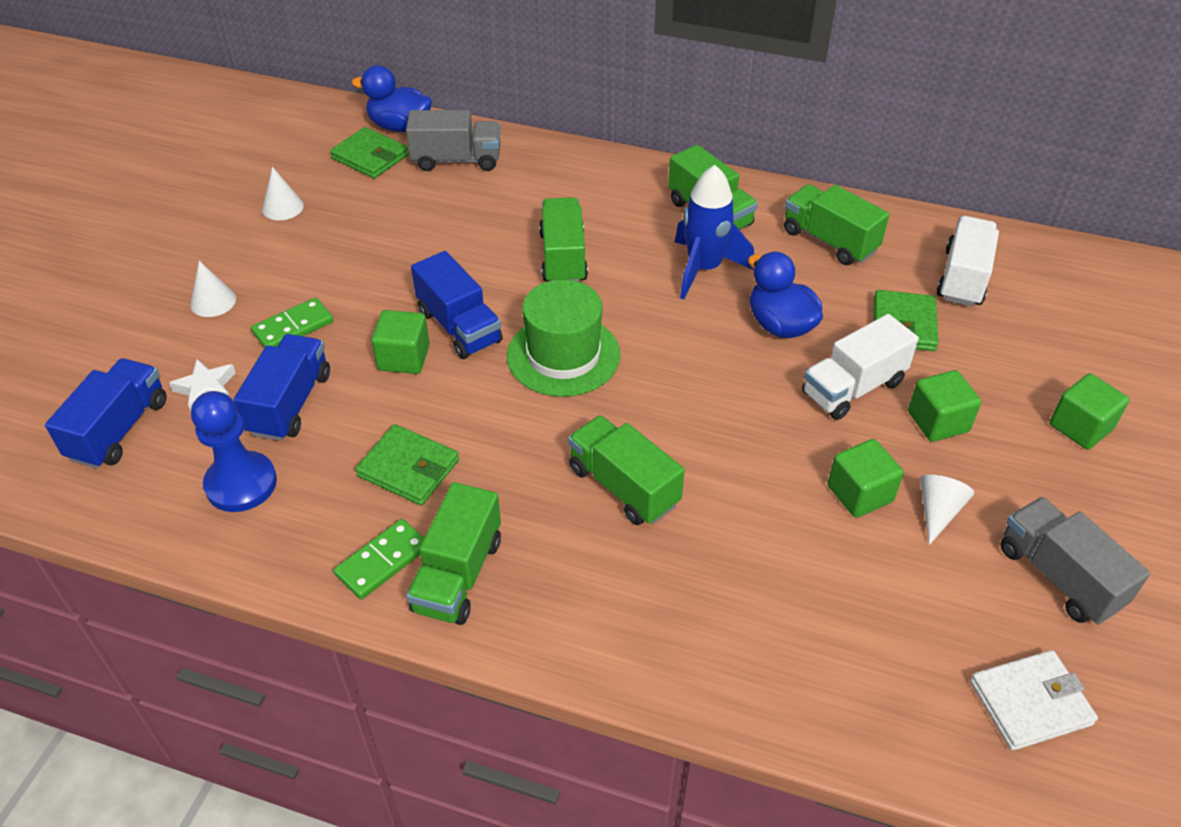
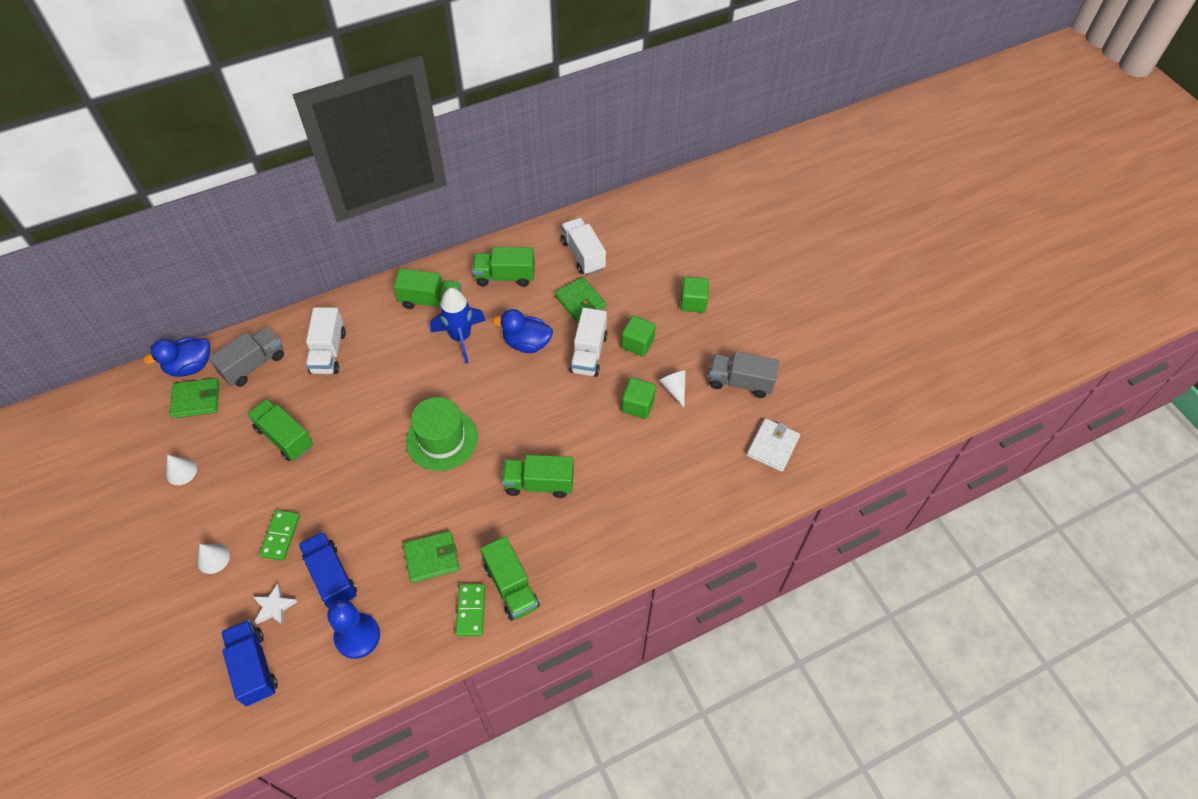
camera: 45 degrees left, 10 degrees up
(404, 358) = (362, 504): green cube -> none
(459, 327) = (371, 465): blue truck -> none
(542, 194) = (328, 352): none -> white truck
(563, 257) = (382, 383): green truck -> green truck (284, 437)

